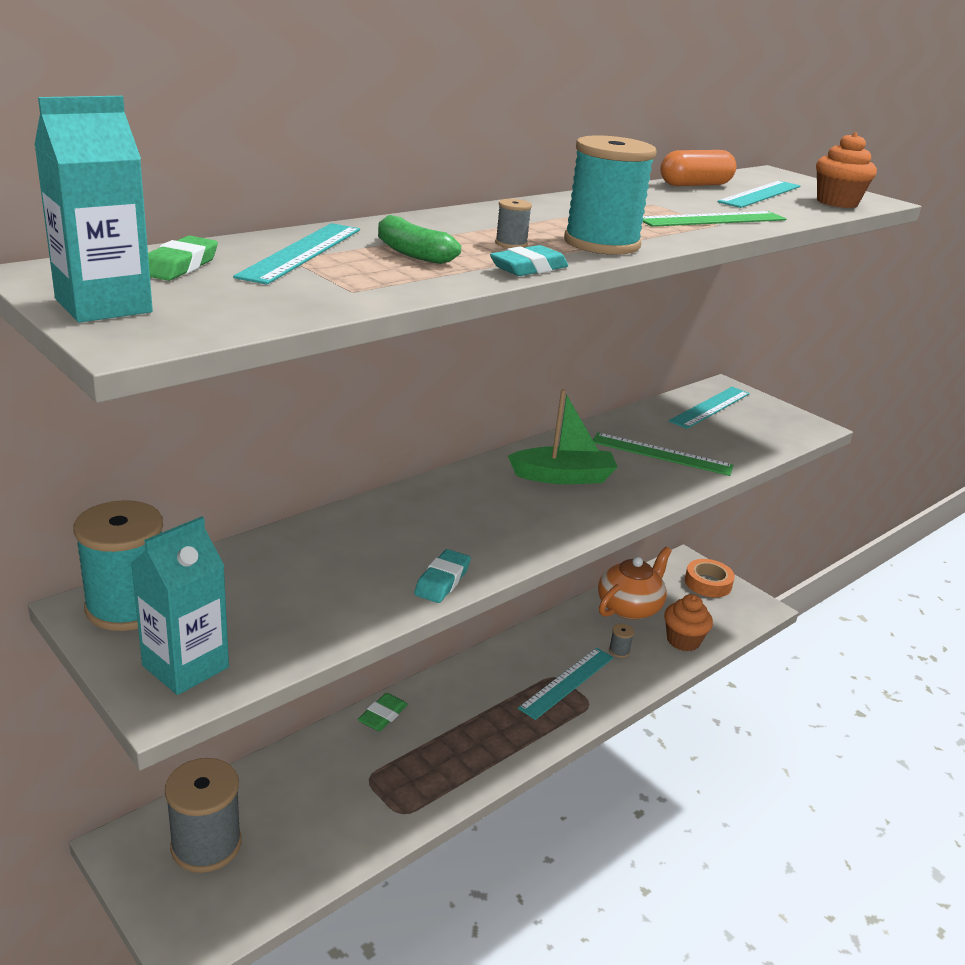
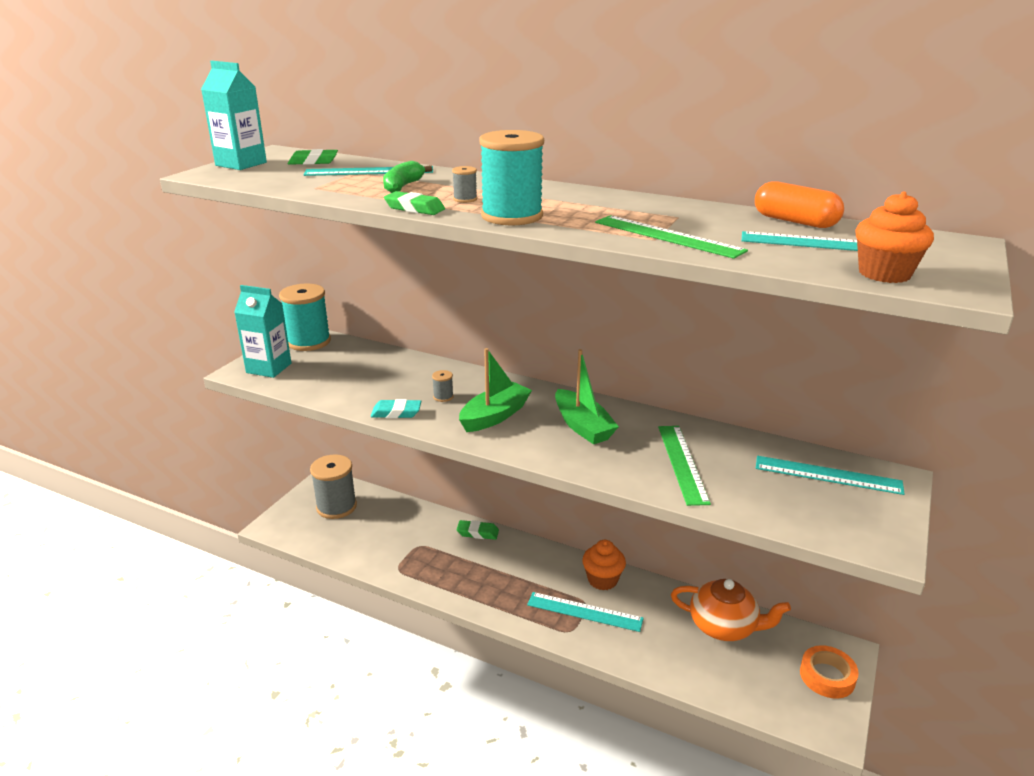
camera: 70 degrees right, 0 degrees up
(504, 518) = (495, 416): none -> green boat
(528, 268) = (414, 208): turquoise eraser -> green eraser
(619, 651) = (653, 633): grey spool -> grey spool (443, 397)
(683, 640) = (709, 675): orange cupcake -> orange cupcake (602, 580)

